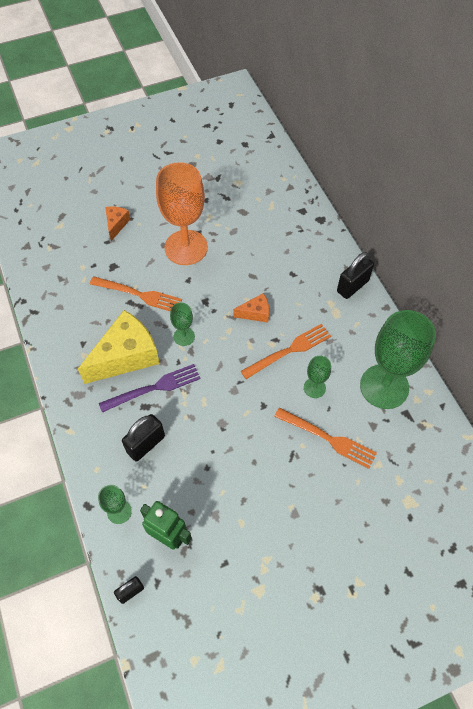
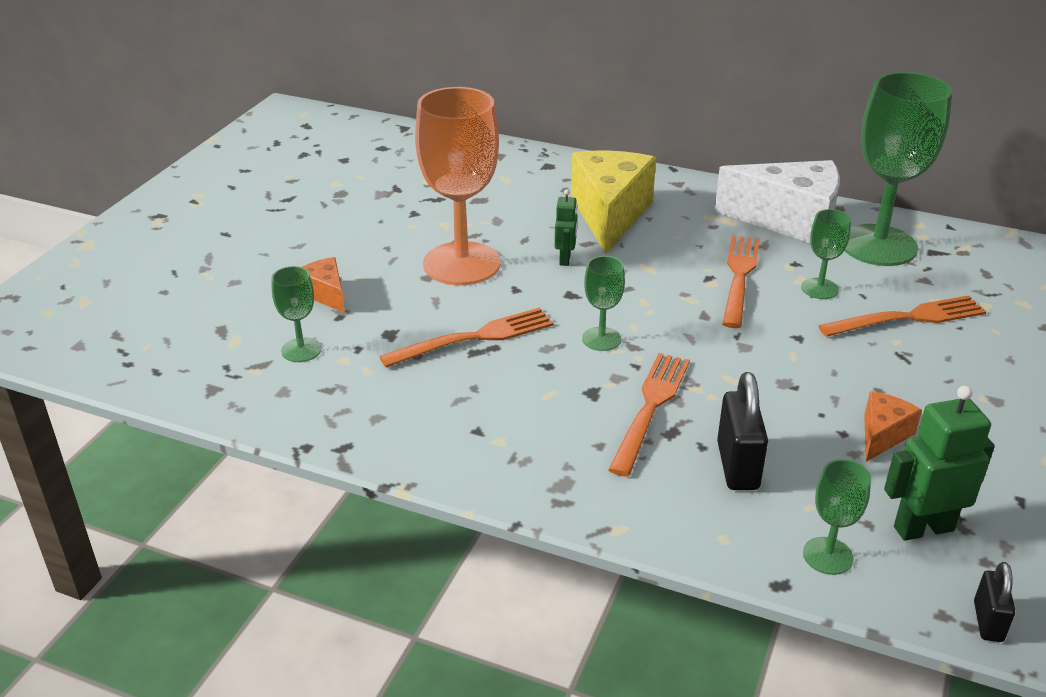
camera: 45 degrees left, 25 degrees down
(74, 249) = (301, 350): none -> green goblet
(126, 356) = (561, 403): yellow cheese -> yellow cheese (610, 214)
(154, 387) = (650, 407): purple fork -> orange fork
(230, 278) = (565, 259): none -> green robot
(255, 313) = (647, 270): orange cheese -> orange cheese (882, 435)
(352, 286) = (707, 192): black padlock -> none
(365, 336) = (789, 221): none -> white cheese

